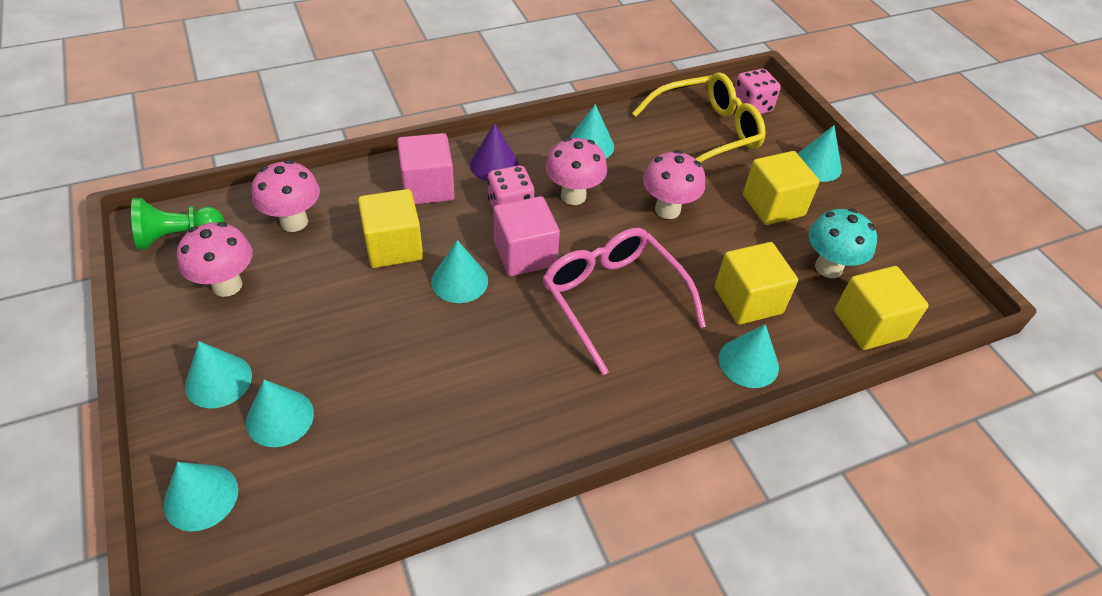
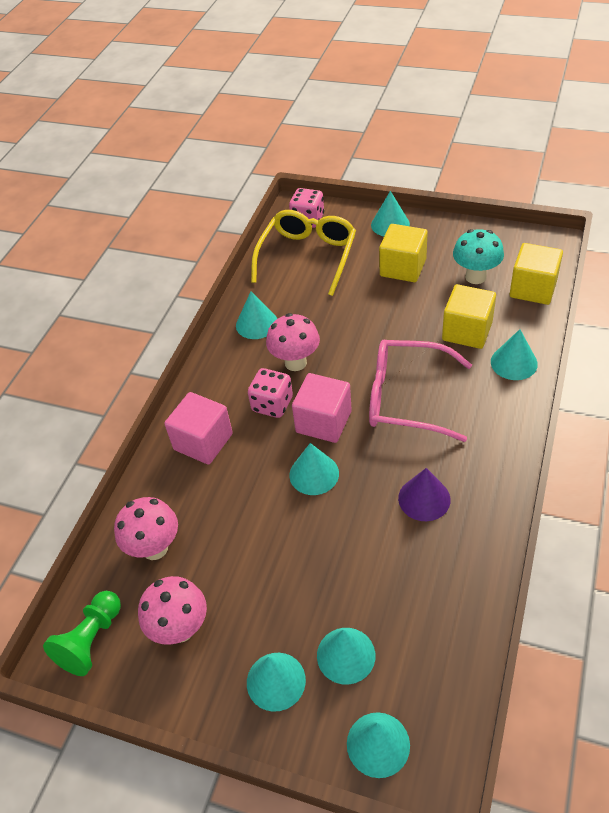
camera: 40 degrees left, 0 degrees up
(393, 246) = (243, 496): yellow cube -> none
(494, 165) = (220, 389): purple cone -> purple cone (424, 499)
(667, 210) = (356, 321): pink mushroom -> none

